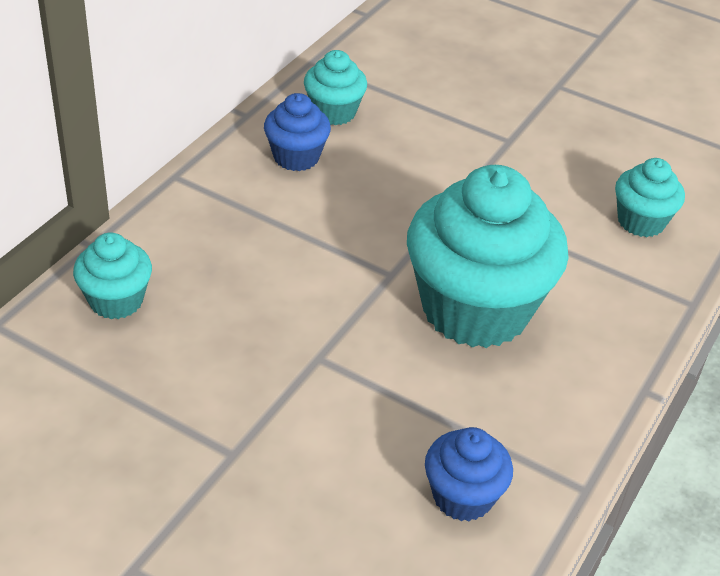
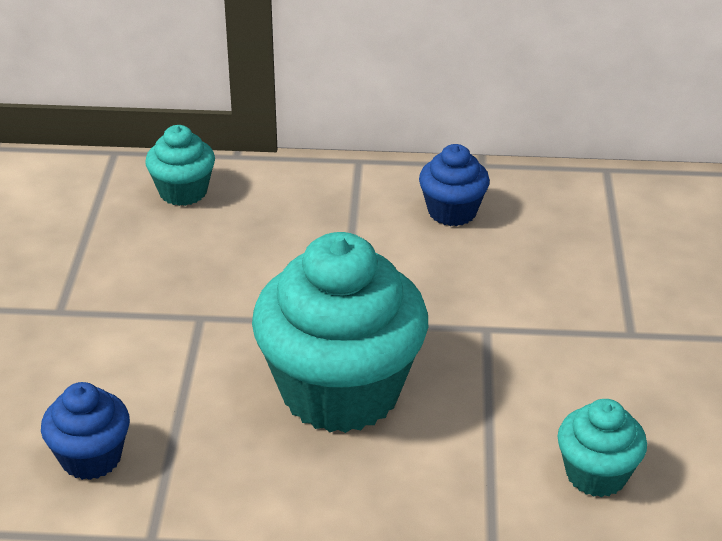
camera: 65 degrees right, 5 degrees down
(333, 112) = (543, 209): turquoise cupcake -> none

